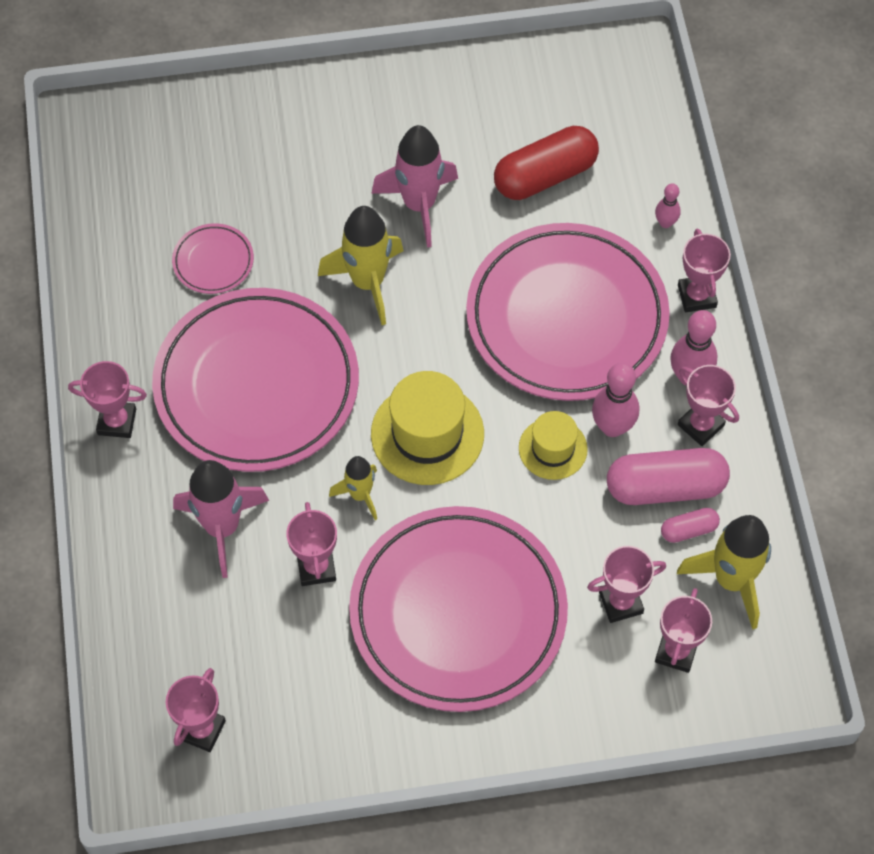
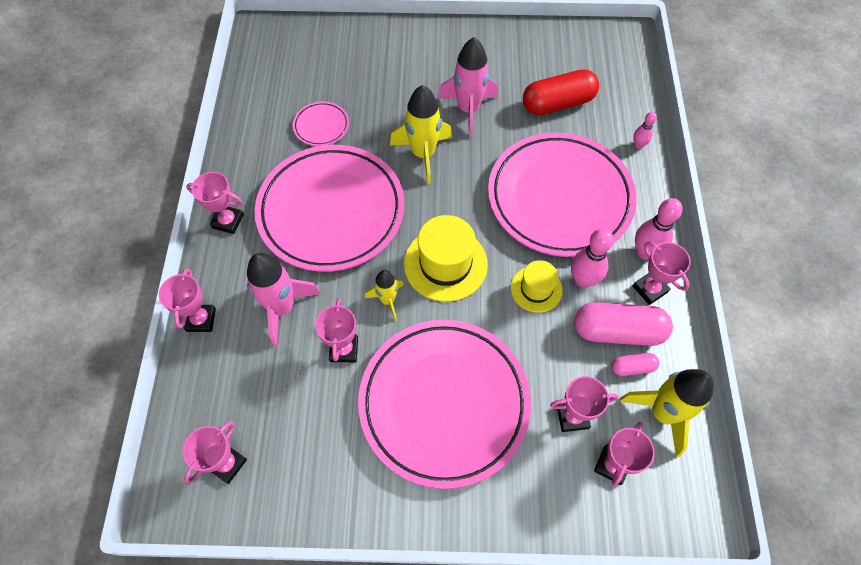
camera: 10 degrees right, 0 degrees up
(697, 296) = (656, 197): pink trophy -> pink trophy (201, 320)

